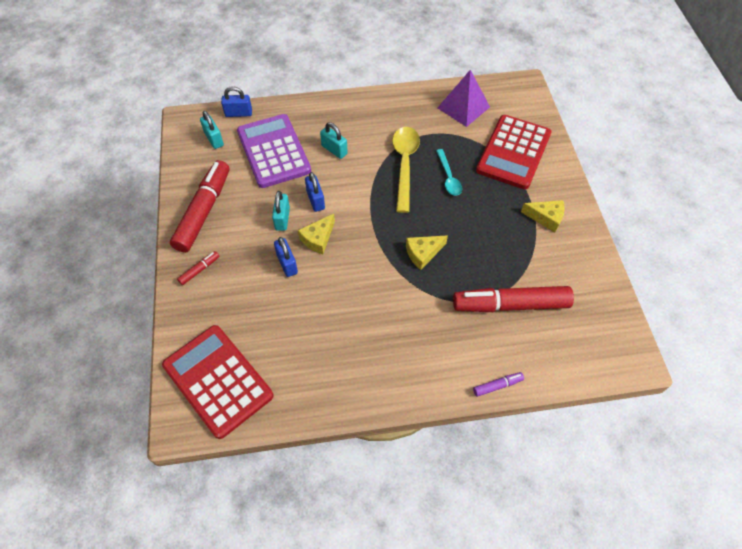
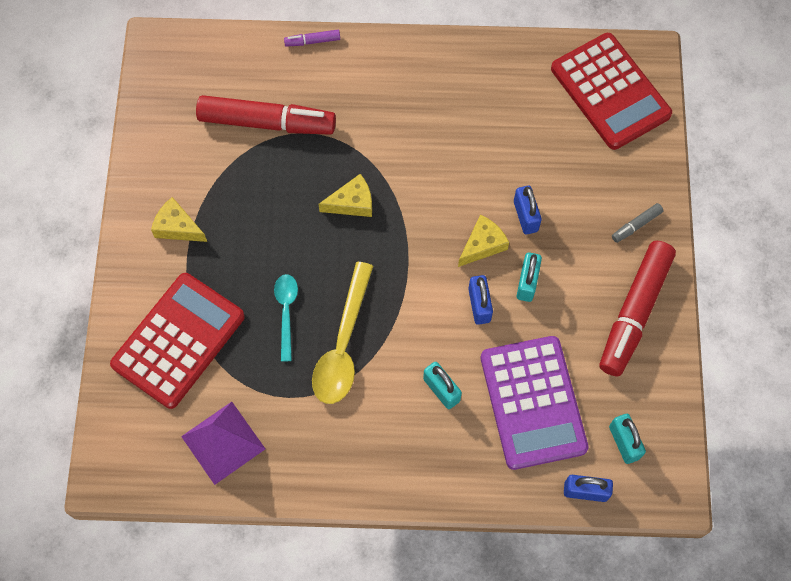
camera: 170 degrees left, 10 degrees up
(199, 270) = (636, 225): red marker -> grey marker

